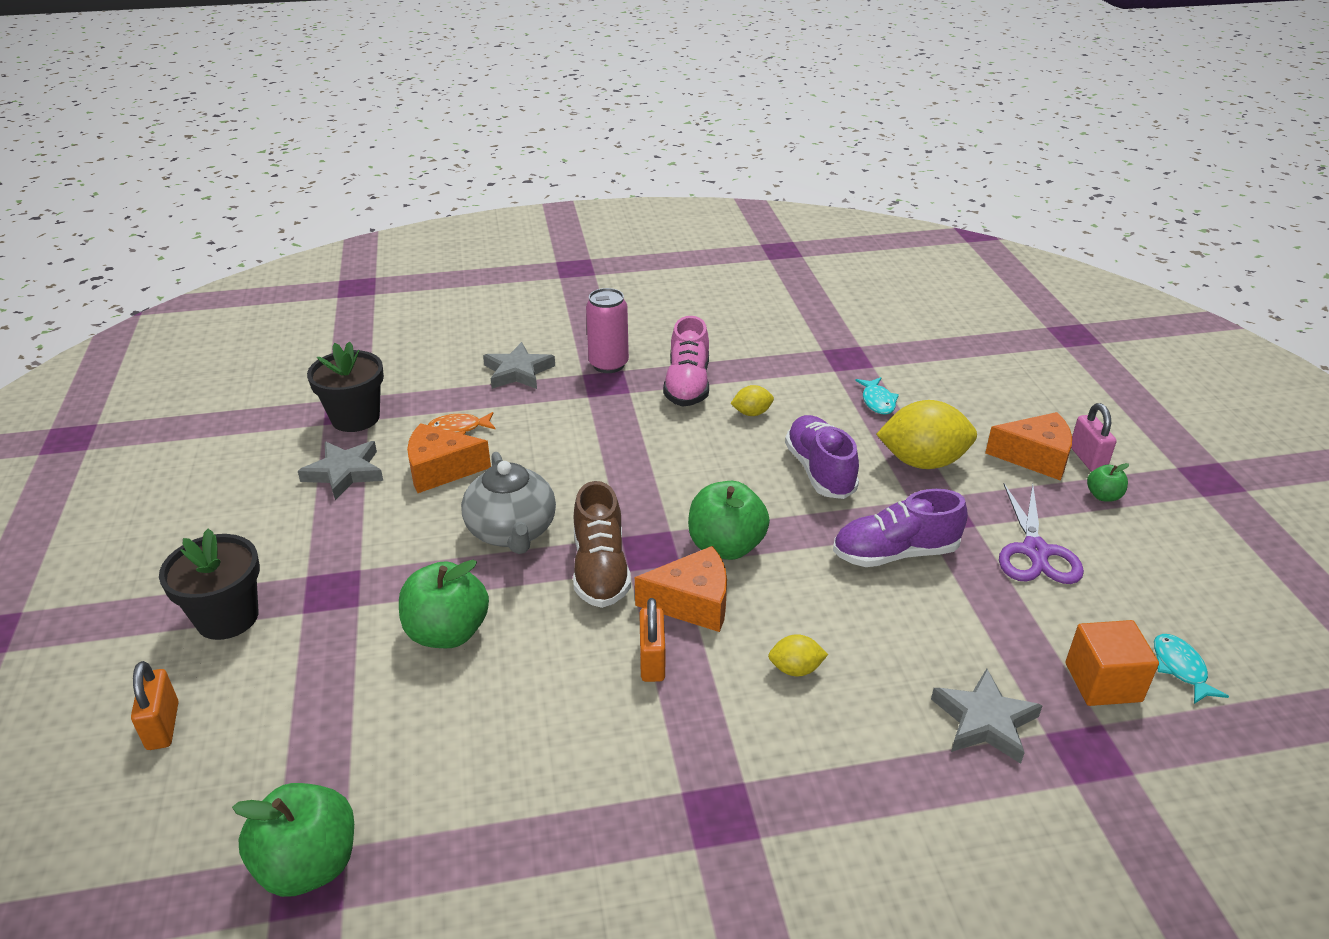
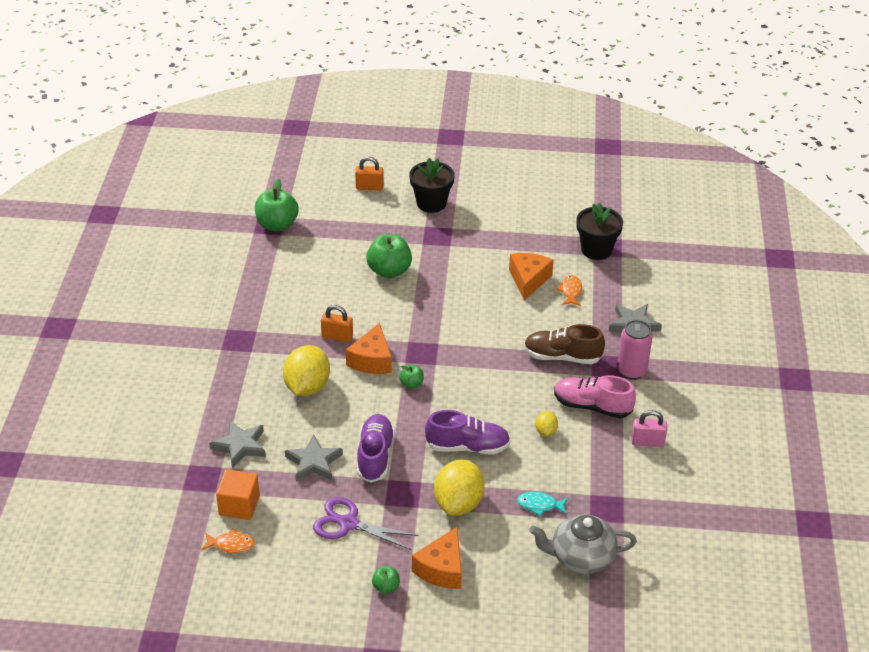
camera: 105 degrees right, 5 degrees up
(344, 473) = (538, 243): grey star -> grey star (313, 462)
(512, 532) = (459, 301): grey teapot -> grey teapot (581, 557)
(600, 569) = (413, 330): brown shoe -> brown shoe (562, 357)
(726, 546) = (411, 384): green apple -> green apple, size x0.50
(795, 669) = (307, 387): yellow lemon -> yellow lemon, size x2.08
(1087, 459) = (429, 599): pink padlock -> pink padlock (647, 442)
(1180, 668) = (231, 545): turquoise fish -> orange fish

